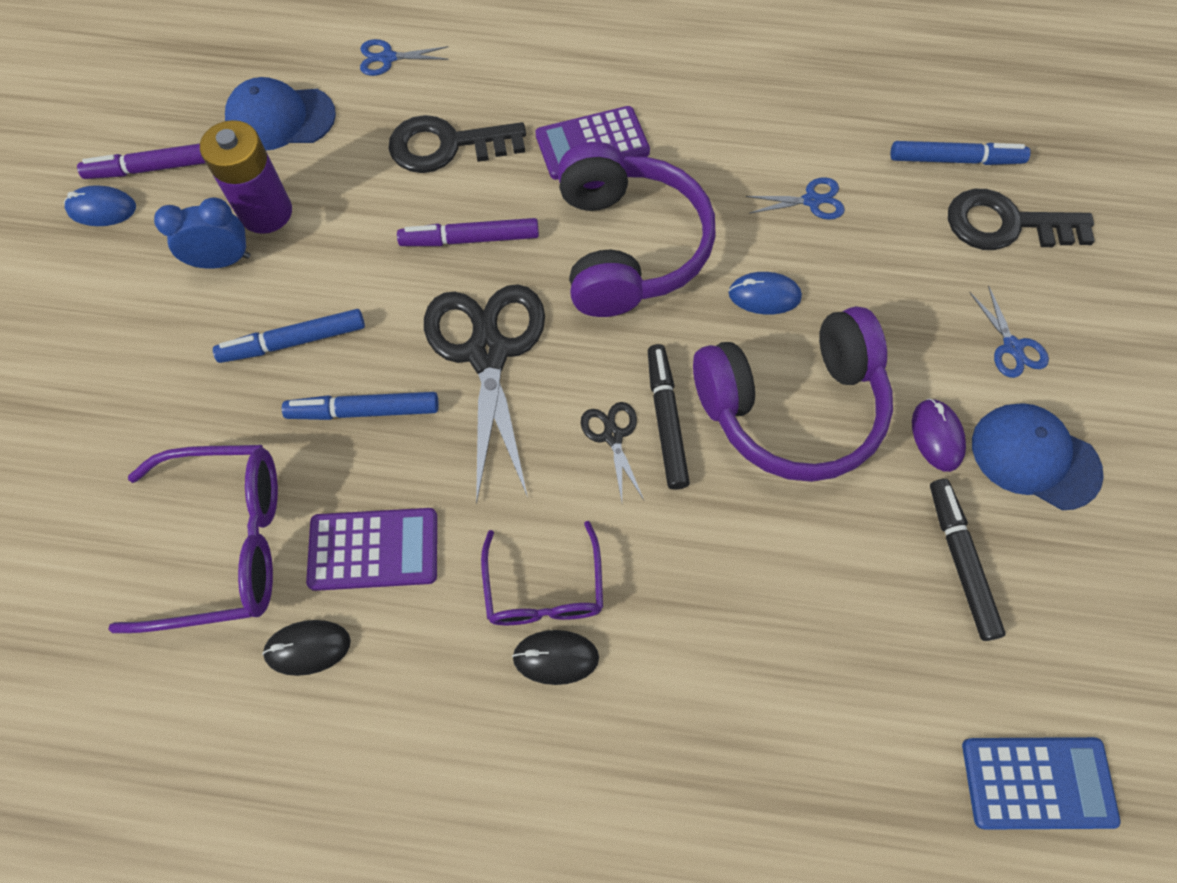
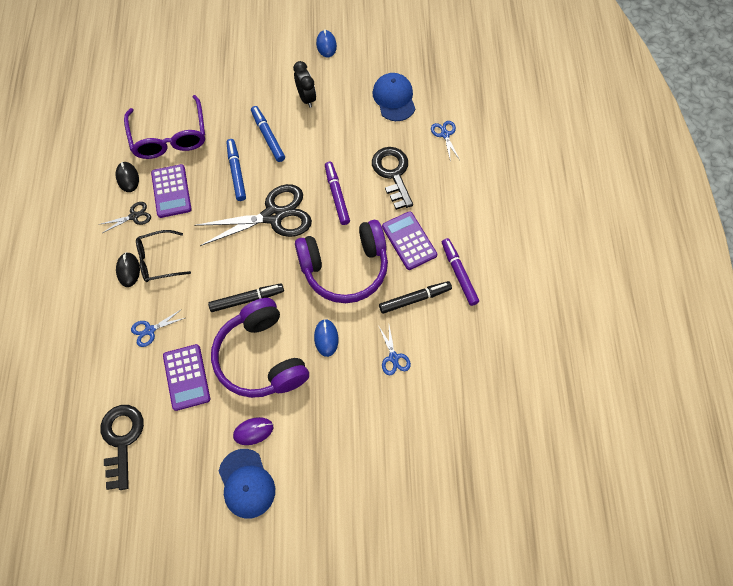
camera: 80 degrees right, 0 degrees up
(154, 168) = (353, 57): purple marker -> purple marker (459, 273)
(222, 261) = (306, 98): blue clock -> black clock
(266, 212) = (336, 107): purple battery -> none
(544, 589) = (158, 260): purple glasses -> black glasses
(612, 436) = (235, 277): black scissors -> black scissors (134, 216)
(821, 549) = (186, 377): none -> purple calculator
(955, 160) = (440, 438): blue marker -> none
(960, 561) = (185, 444): black marker -> black marker (415, 299)
(1005, 224) = (398, 469): black key -> black key (122, 439)
(1012, 347) = (314, 472): blue scissors -> blue scissors (150, 330)
(1034, 457) = (246, 483): blue cap -> blue cap turned 135 degrees clockwise
(1037, 783) = (80, 481): blue calculator -> none

